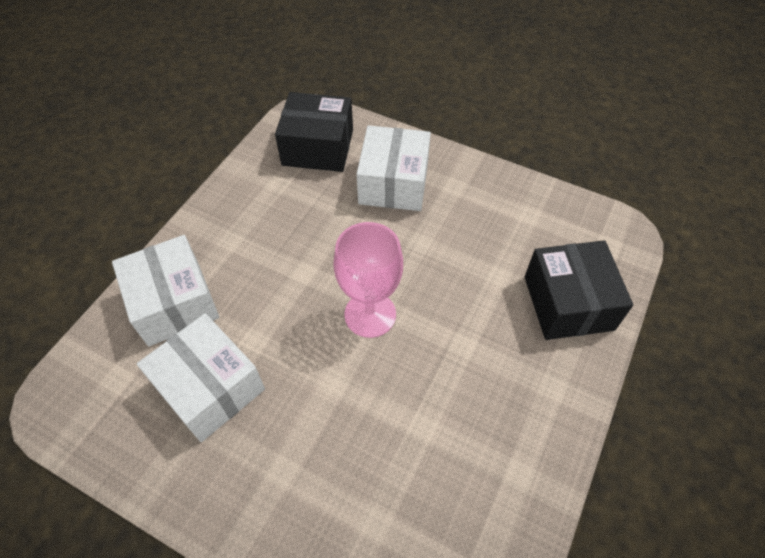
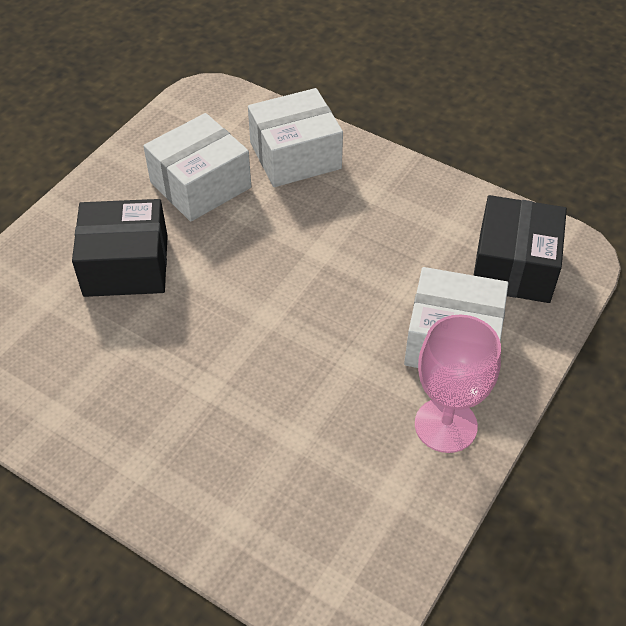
camera: 95 degrees right, 5 degrees down
(370, 314) = (259, 305): pink goblet -> pink goblet (445, 425)
(568, 303) = (245, 508): black box -> black box (126, 265)

